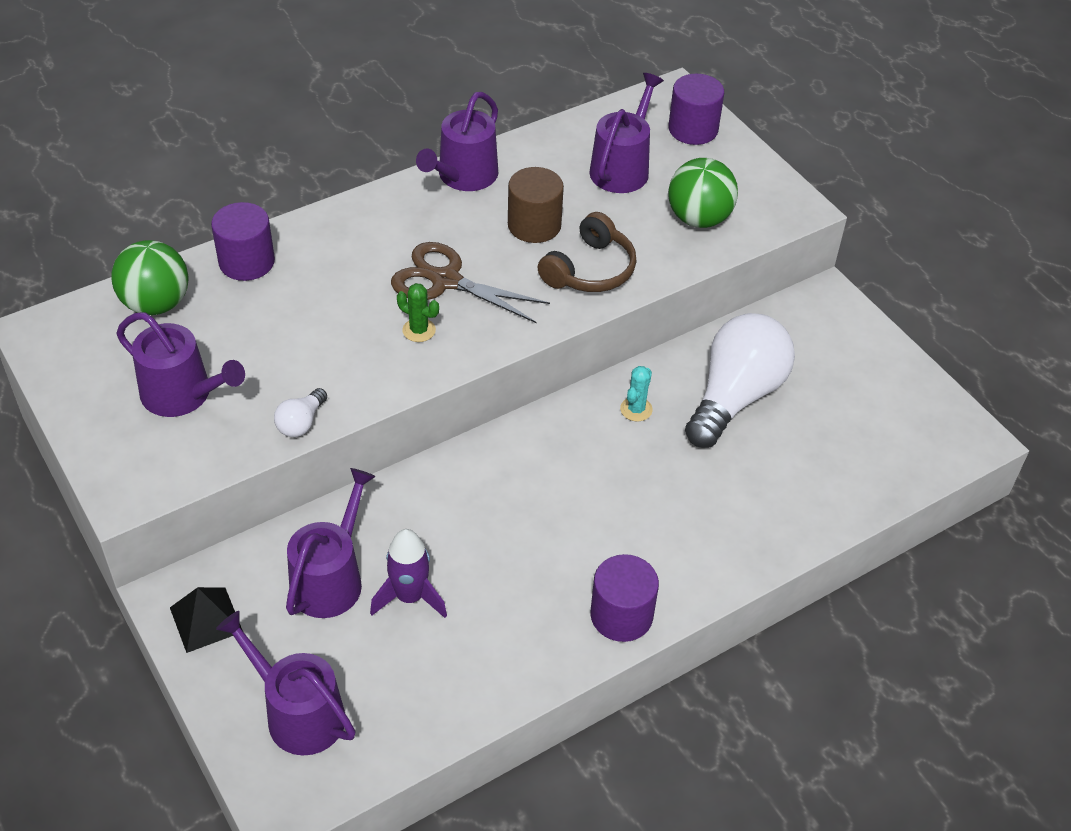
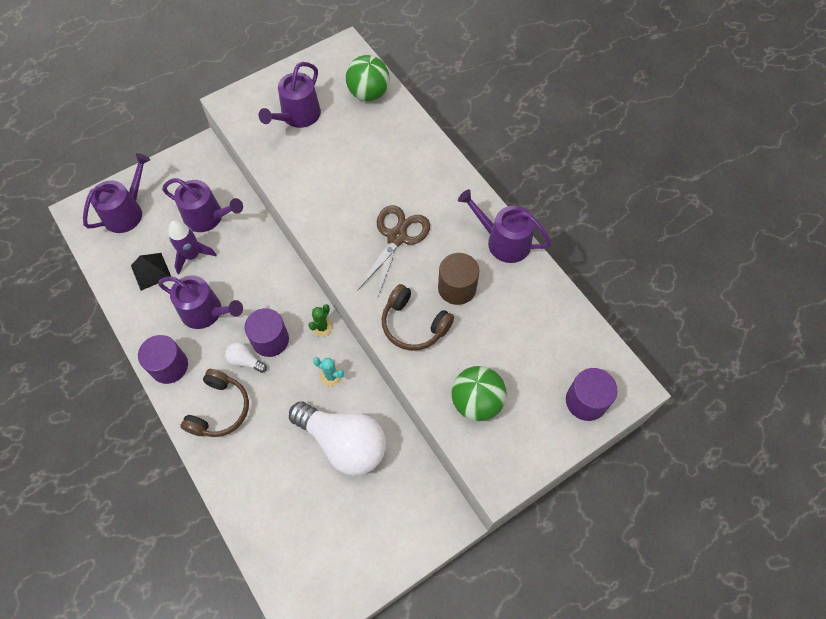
camera: 90 degrees right, 15 degrees up
(206, 619) = (187, 166): black pyramid -> black pyramid (151, 271)
(247, 262) = (406, 130): purple cylinder -> purple cylinder (270, 340)
(301, 423) = (275, 173): white light bulb -> white light bulb (245, 361)
(419, 330) = (351, 225): green cactus -> green cactus (322, 327)
(622, 168) = (528, 346): purple watering can -> purple watering can (206, 312)
(693, 542) = (220, 409): none -> brown headphones

